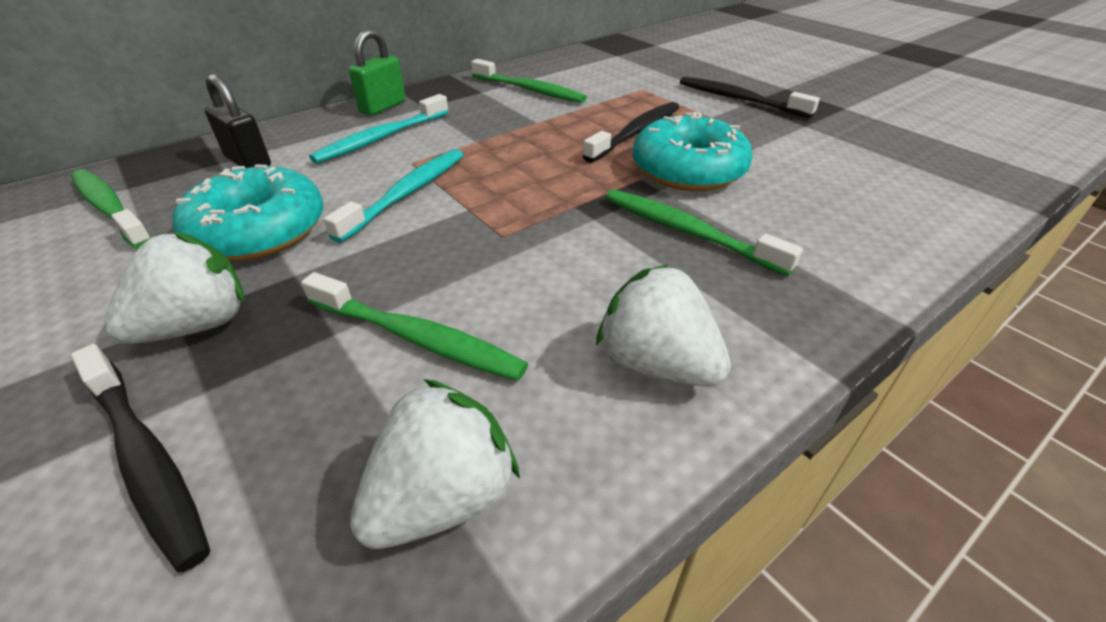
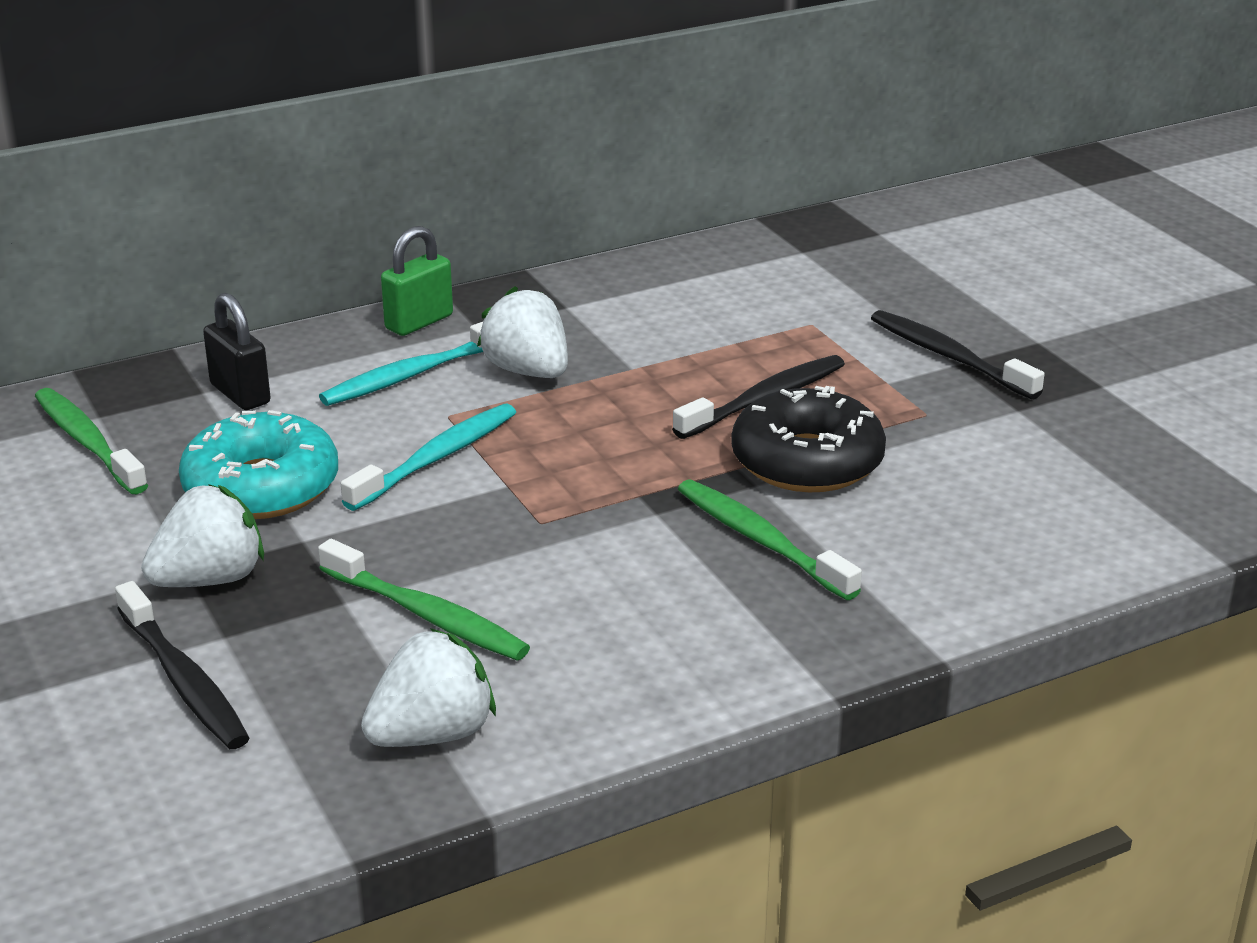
camera: 10 degrees right, 10 degrees down
(529, 90) = (638, 311): green toothbrush -> none
(656, 364) = (658, 664): white strawberry -> white strawberry (528, 371)
(688, 170) = (807, 461): turquoise donut -> black donut

